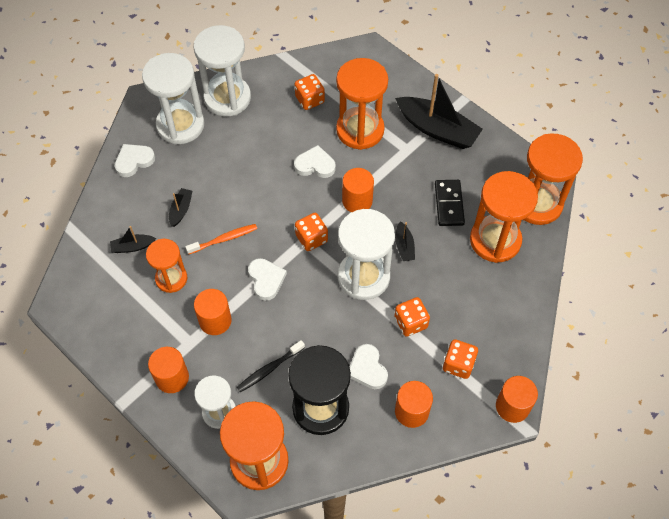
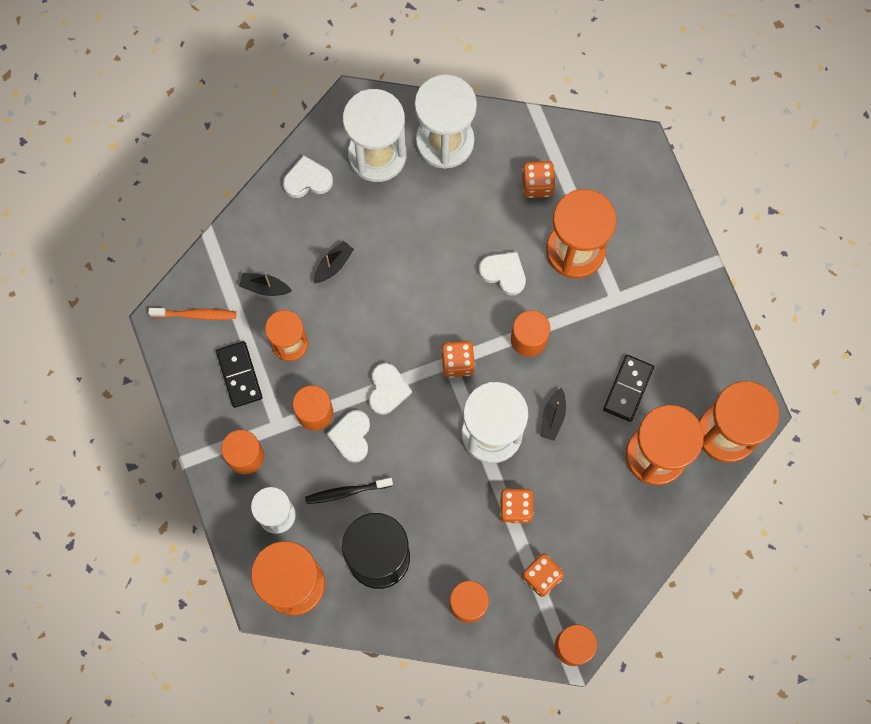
camera: 25 degrees right, 15 degrees up
(140, 318) = (239, 375): none -> black domino
(224, 239) = (364, 321): orange toothbrush -> orange toothbrush (195, 314)
(367, 369) = (446, 538): white heart -> white heart (351, 436)
(437, 129) = (664, 289): black boat -> none

